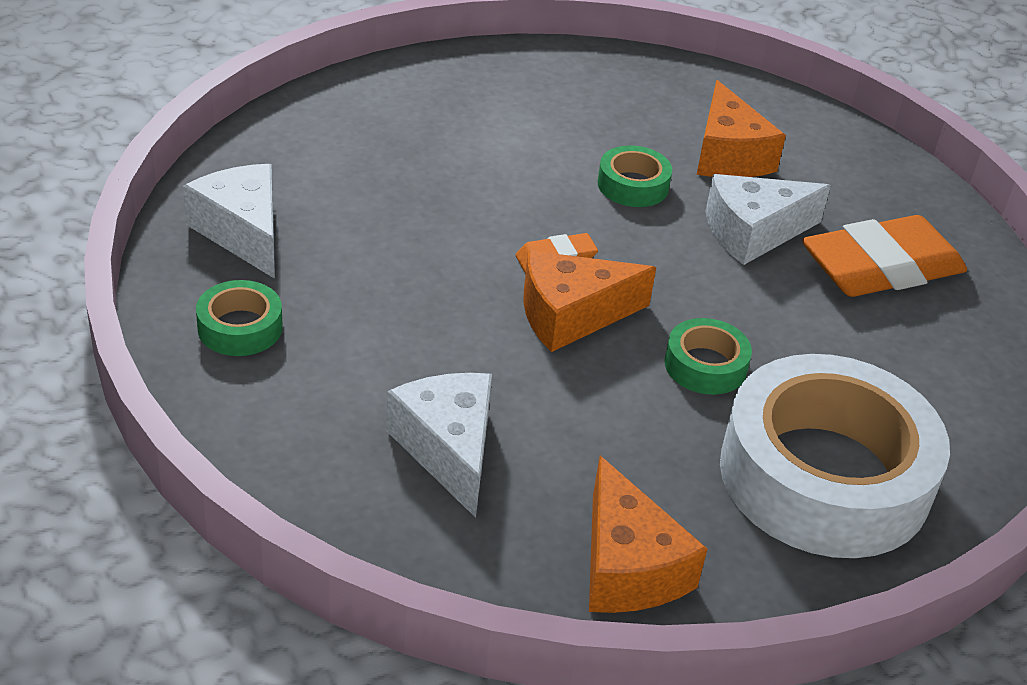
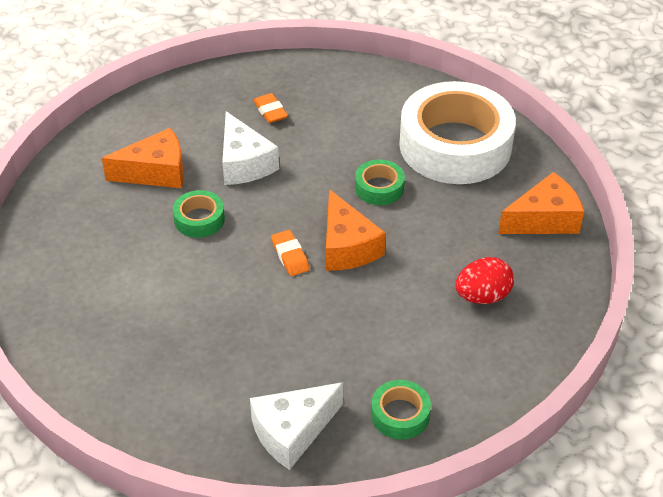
camera: 90 degrees left, 5 degrees up
(448, 449) = (482, 296): white cheese -> red egg
(881, 268) = (270, 111): orange eraser -> orange eraser, size x0.46

